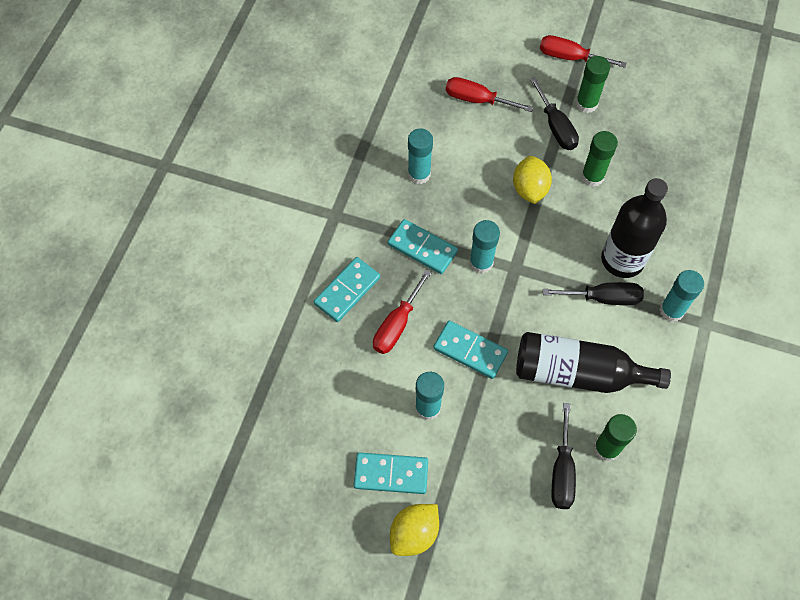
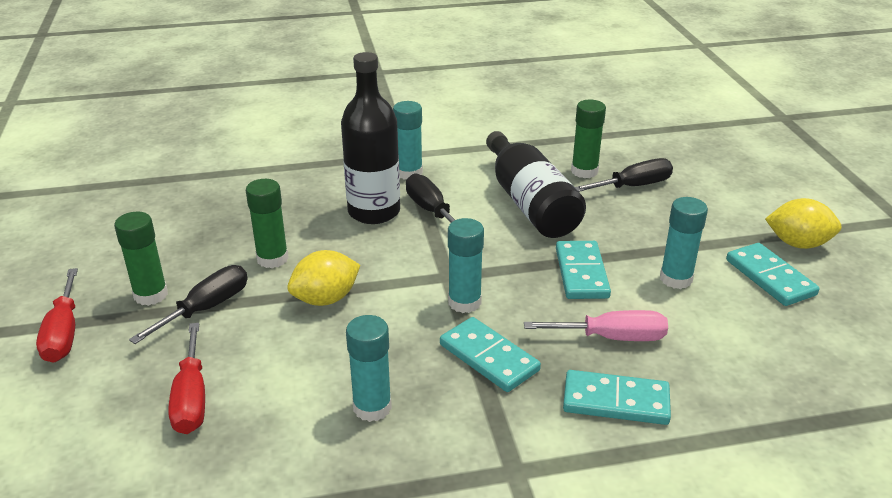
camera: 120 degrees left, 30 degrees down
(397, 325) = (612, 338): red screwdriver -> pink screwdriver
(422, 248) = (489, 357): turquoise domino -> turquoise domino turned 45 degrees counterclockwise

